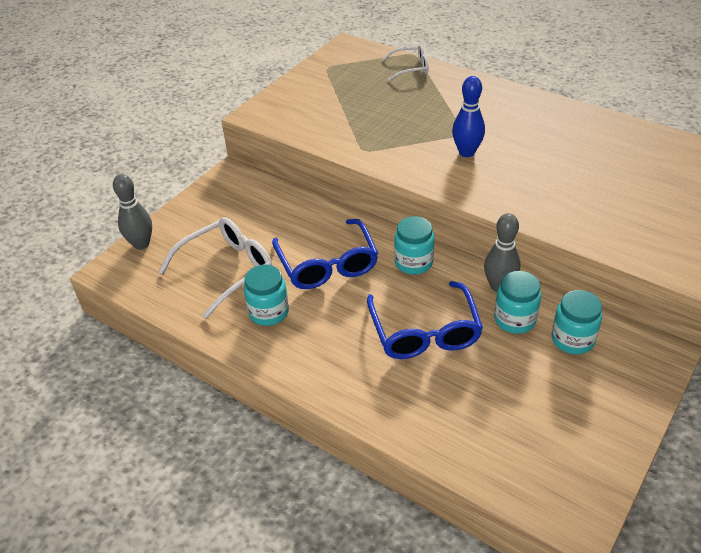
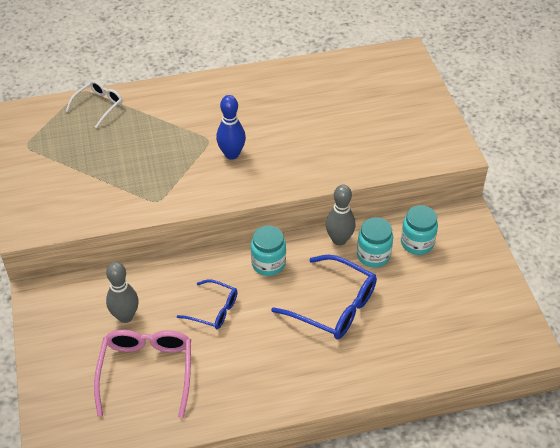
camera: 50 degrees left, 5 degrees up
(141, 244) = (47, 408): grey bowling pin -> grey bowling pin (125, 316)
(227, 270) = (146, 371): white glasses -> pink glasses
(269, 312) = (220, 376): turquoise jar -> none
(327, 265) = (214, 310): blue glasses -> blue glasses, size x0.60

